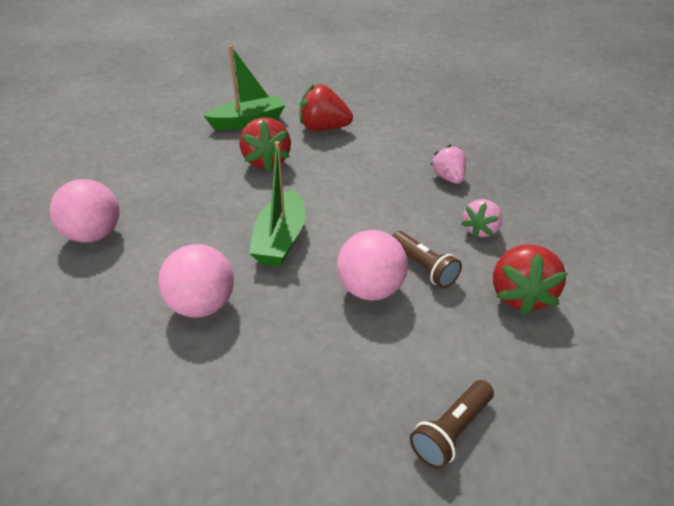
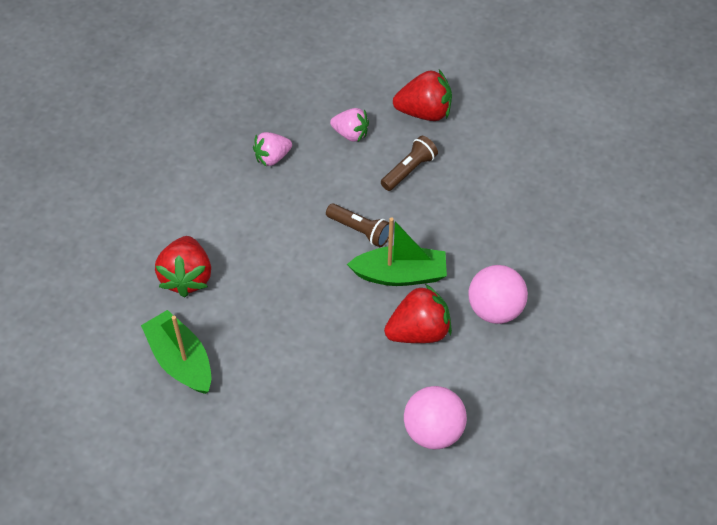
camera: 100 degrees left, 15 degrees up
(266, 161) = (270, 318): red strawberry -> red strawberry (418, 331)
(370, 290) = (444, 202): pink ball -> none
(451, 431) = (552, 149): brown flashlight -> brown flashlight (360, 230)

